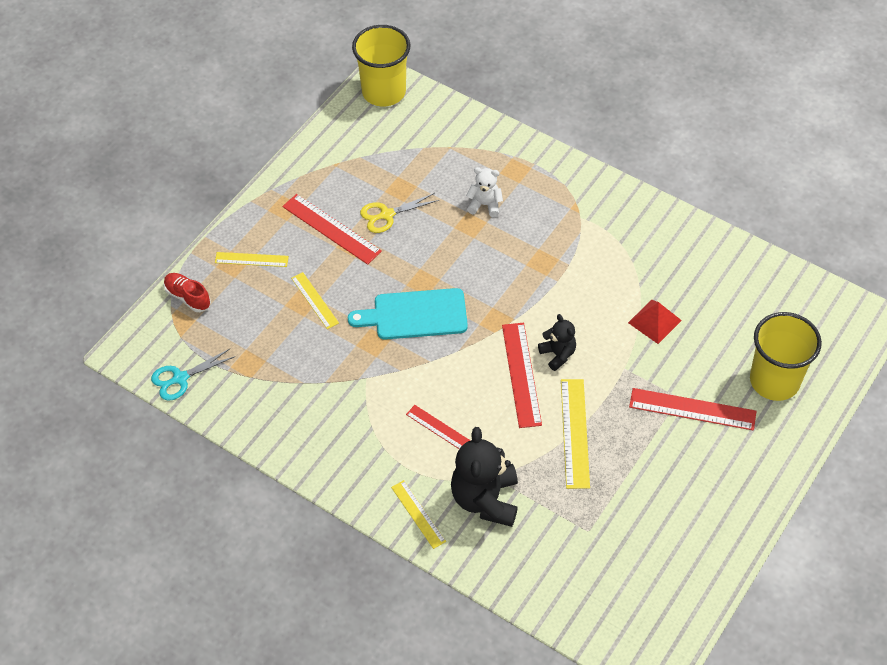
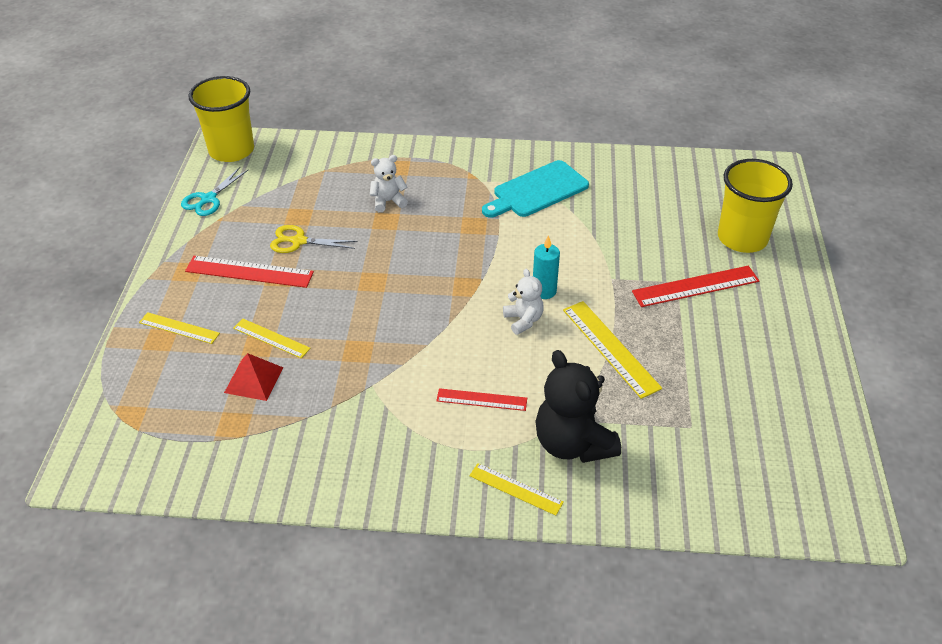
camera: 30 degrees left, 10 degrees down
(180, 378) = (161, 471): turquoise scissors -> turquoise scissors (208, 199)
(188, 297) = (125, 389): red shoe -> none
(251, 259) = (179, 328): yellow ruler -> yellow ruler turned 45 degrees clockwise
(387, 215) = (298, 241): yellow scissors -> yellow scissors turned 60 degrees clockwise
(415, 314) = (384, 311): turquoise cutting board -> turquoise cutting board (537, 191)
(521, 374) = (523, 320): red ruler -> white teddy bear
(558, 354) = (544, 291): black teddy bear -> turquoise candle
(654, 321) = (607, 233): red pyramid -> red pyramid (253, 379)

